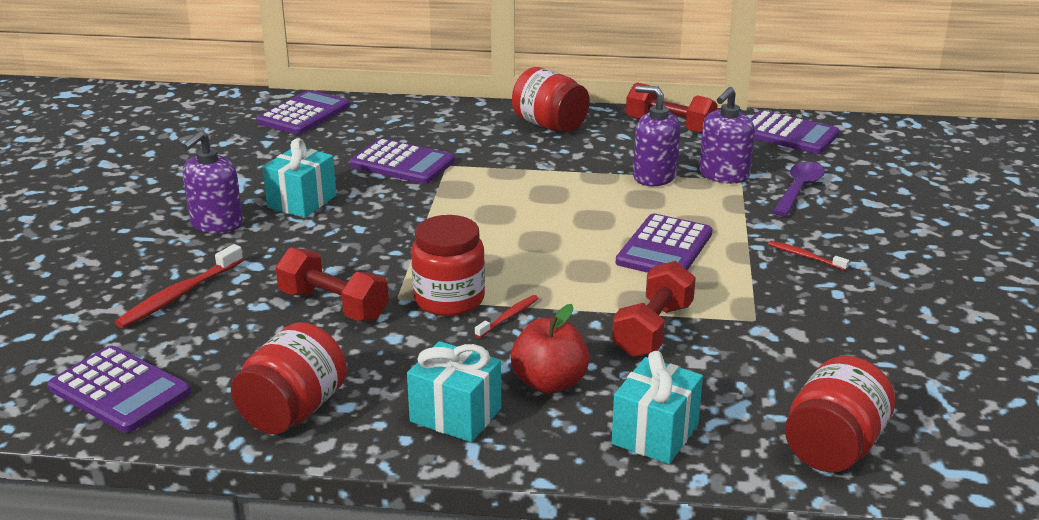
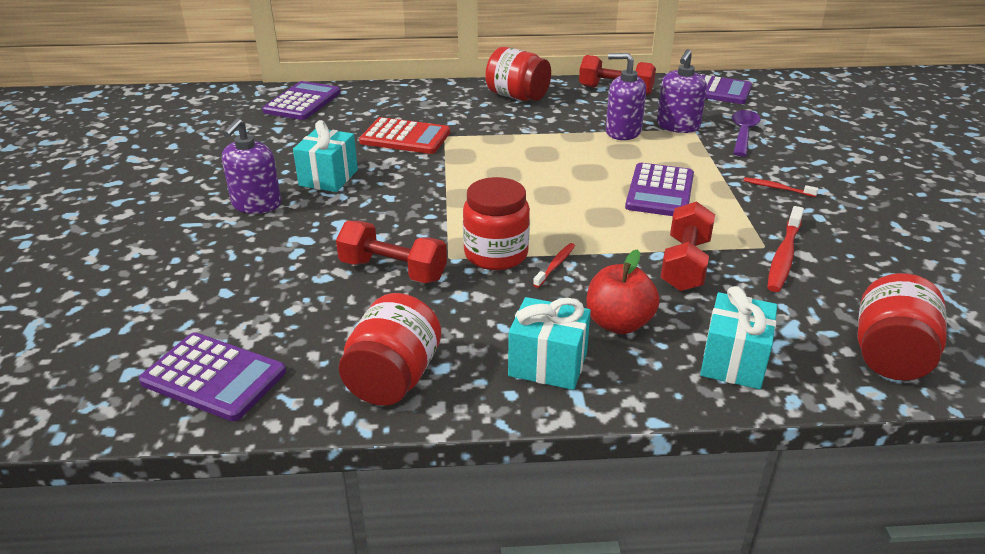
camera: 10 degrees left, 5 degrees up
(179, 295) = (243, 275): red toothbrush -> red toothbrush (784, 256)
(402, 163) = (405, 137): purple calculator -> red calculator

